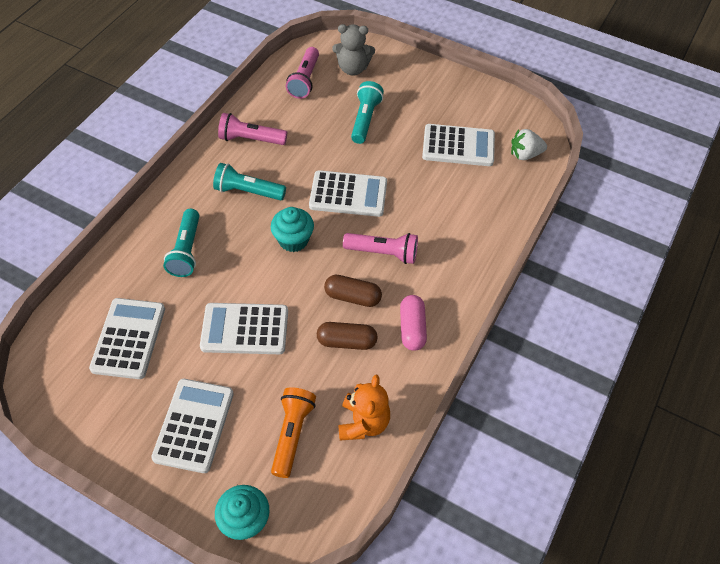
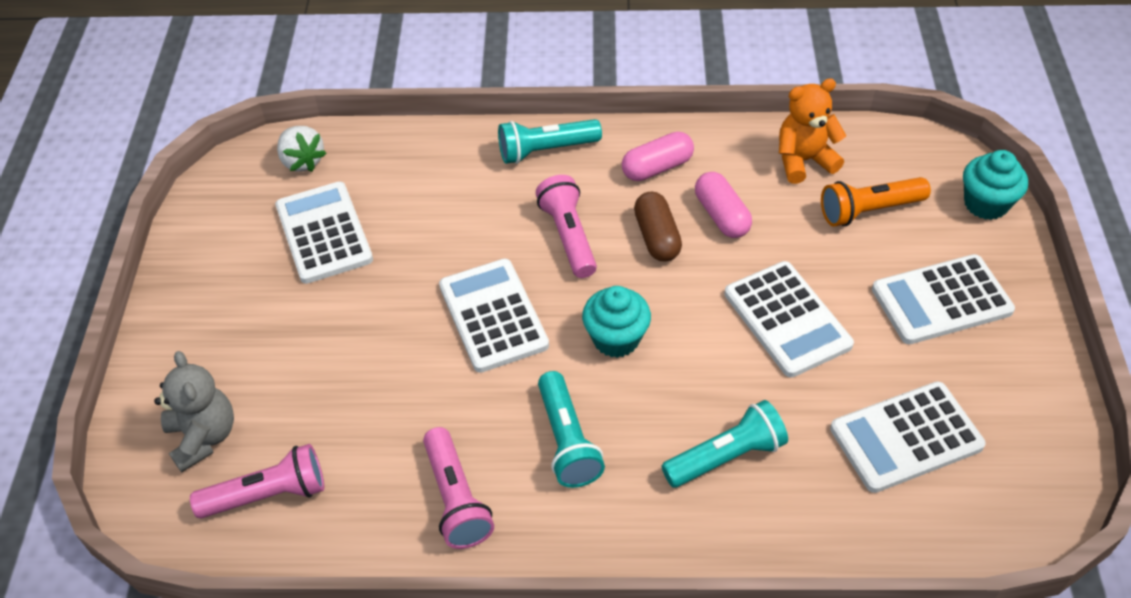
camera: 115 degrees left, 5 degrees down
(347, 341) = (721, 216): brown capsule -> pink capsule
(365, 119) = (324, 363): turquoise flashlight -> turquoise flashlight (546, 150)

